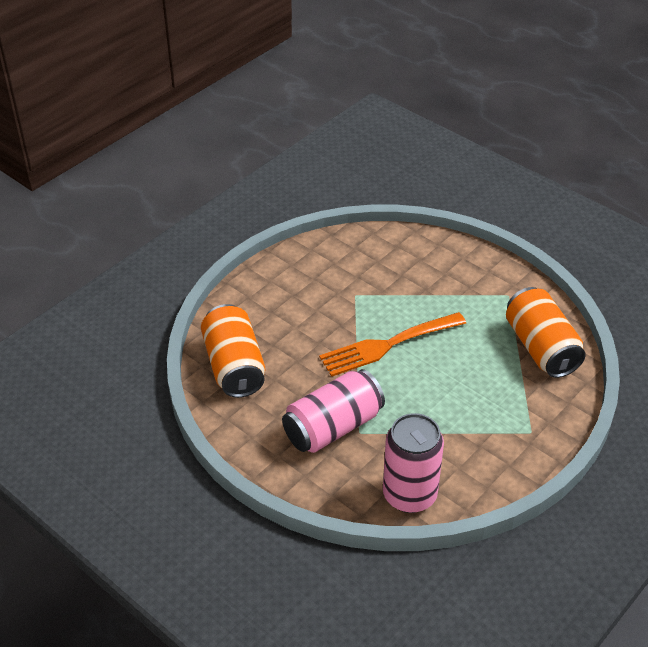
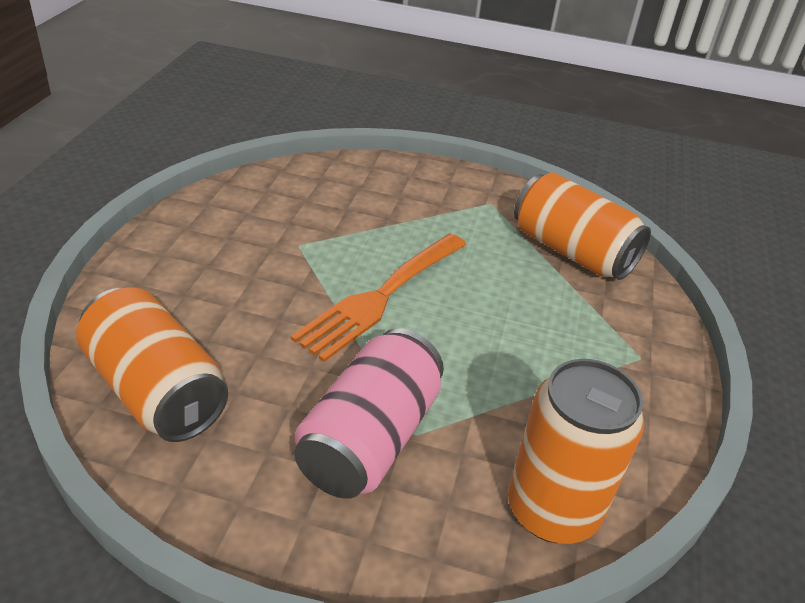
camera: 30 degrees left, 5 degrees down
(409, 495) = (552, 510): pink can -> orange can

